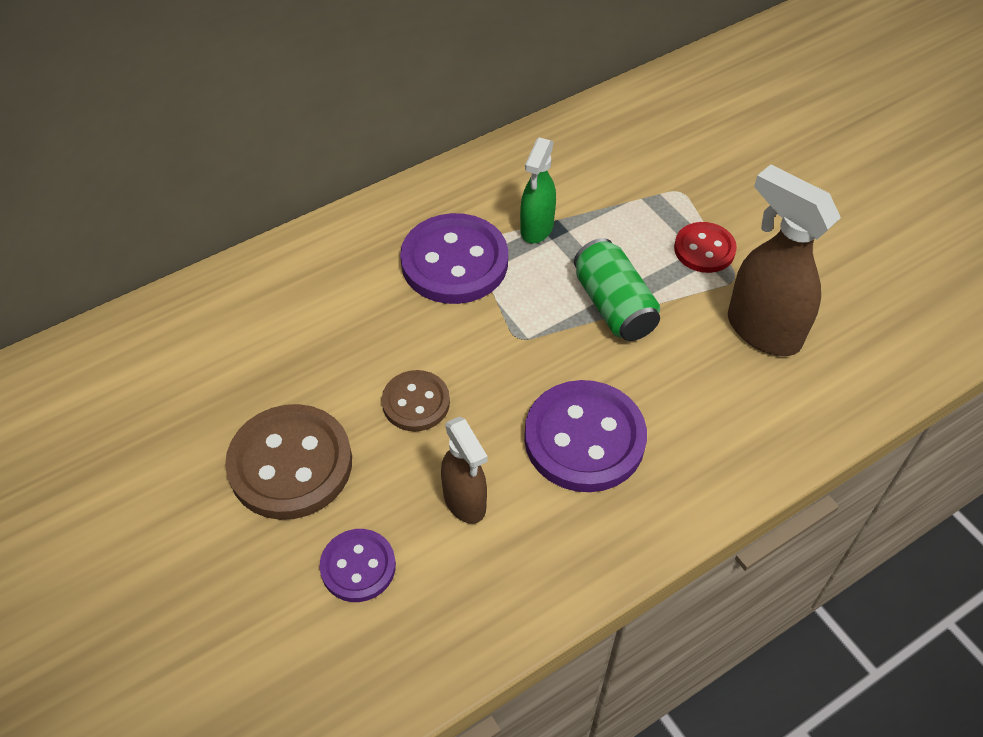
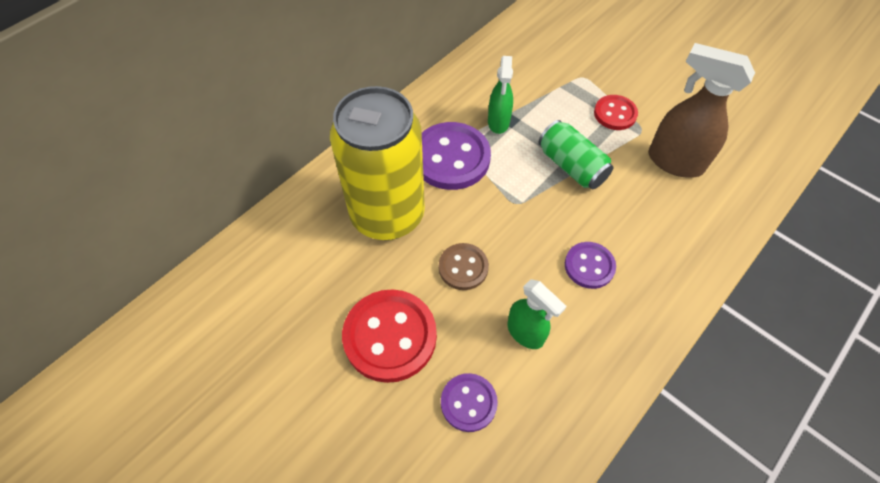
camera: 15 degrees left, 5 degrees up
(290, 464) = (390, 336): brown button -> red button
(344, 316) = (387, 215): none -> yellow can
(465, 502) = (526, 333): brown spray bottle -> green spray bottle
(584, 438) = (589, 266): purple button -> purple button, size x0.57

